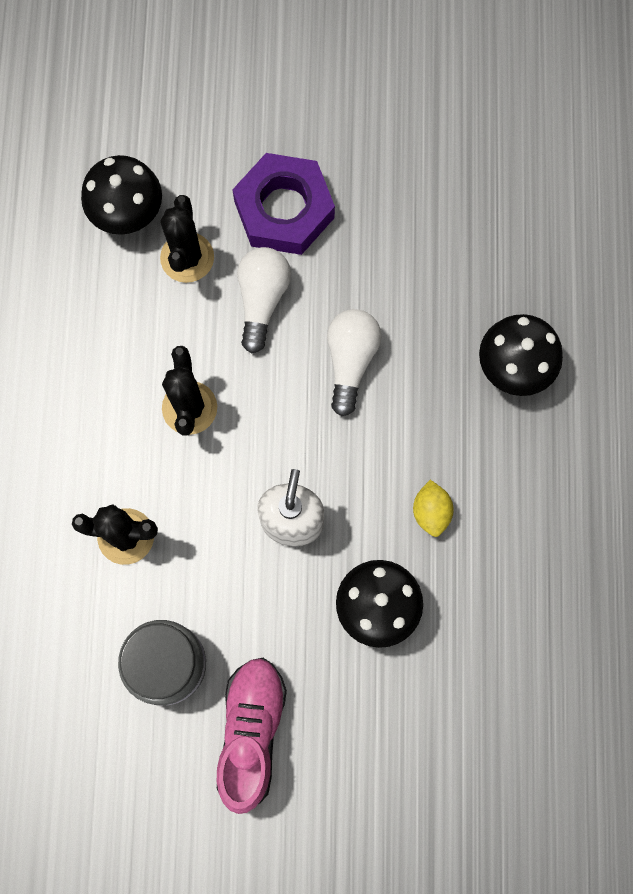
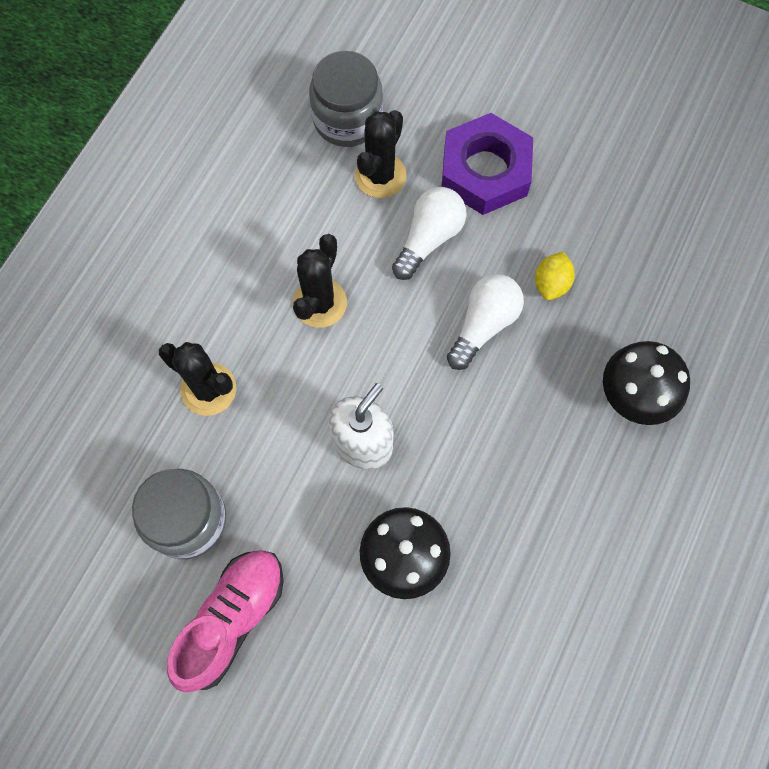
camera: 25 degrees right, 5 degrees down
(128, 213) = (347, 119): black mushroom -> grey jar
(431, 512) = (495, 493): yellow lemon -> yellow lemon (551, 283)

